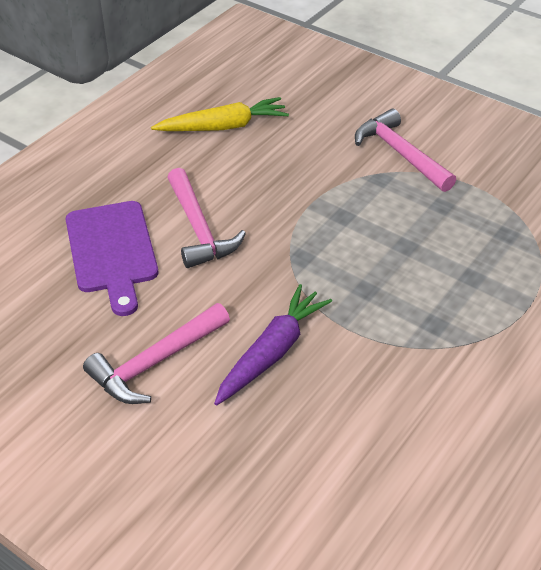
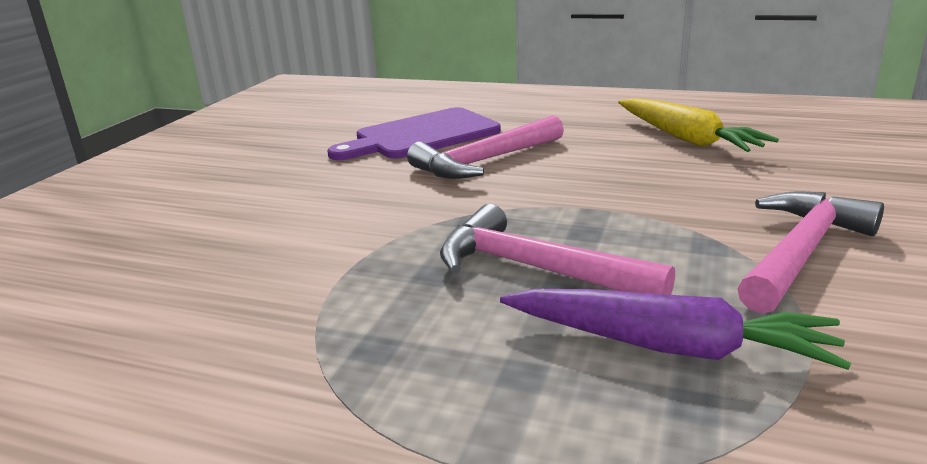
camera: 75 degrees right, 20 degrees down
(155, 363) = (262, 181): pink hammer -> pink hammer (535, 269)
(272, 352) = (287, 233): purple carrot -> purple carrot (668, 346)

